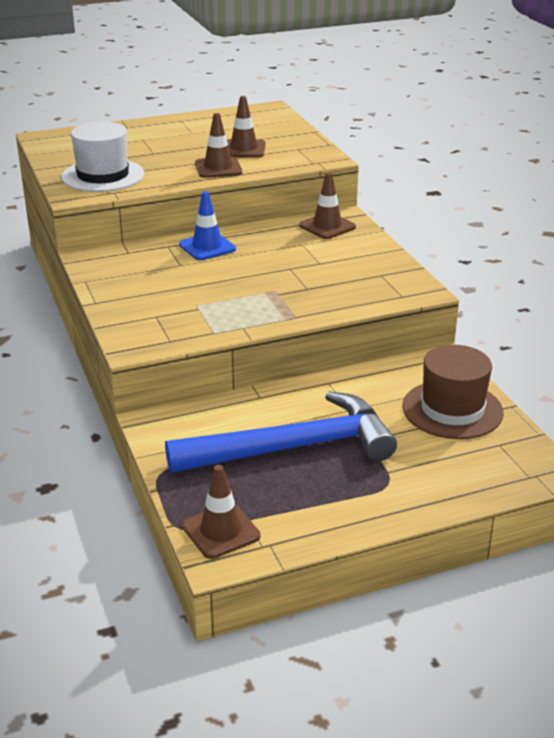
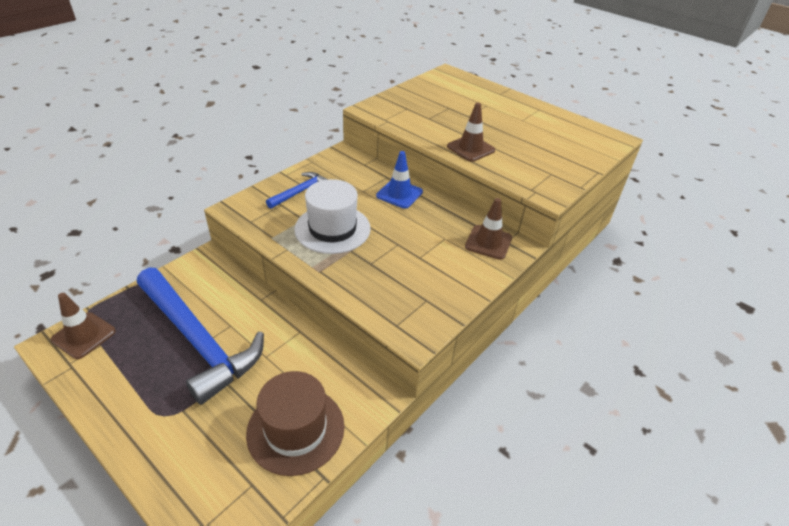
camera: 60 degrees right, 10 degrees up
(103, 176) = (409, 109): white hat -> white hat (332, 229)
(142, 300) = (300, 191): none -> blue hammer
(243, 149) = (518, 149): brown traffic cone -> none

